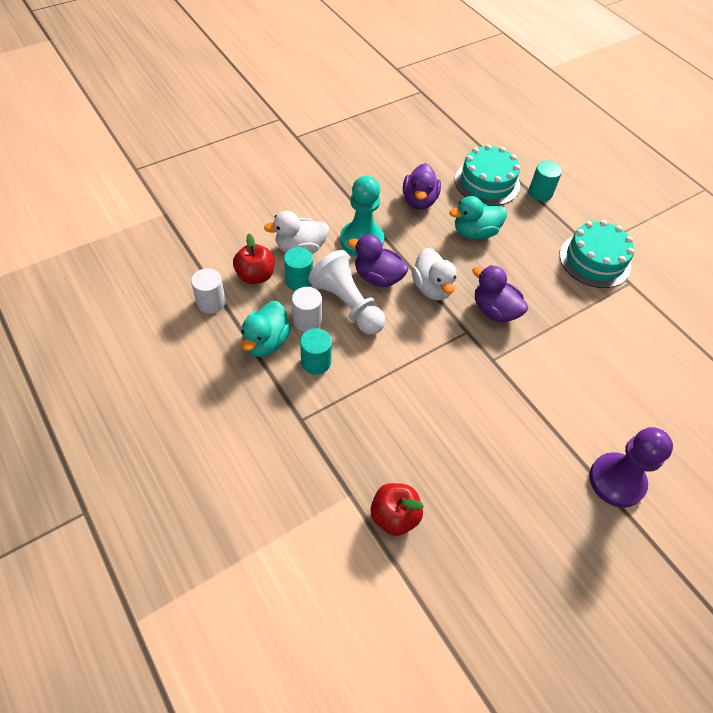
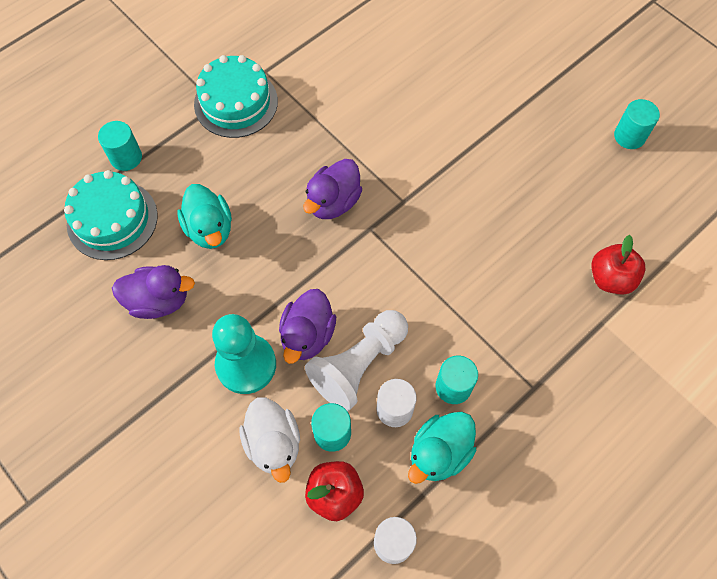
camera: 95 degrees left, 10 degrees up
(266, 342) = (439, 453): turquoise duck -> turquoise duck turned 120 degrees clockwise
(432, 288) = (312, 270): white duck -> none
(566, 591) = (629, 136): none -> turquoise cylinder
(616, 481) = (513, 95): purple pawn -> none

